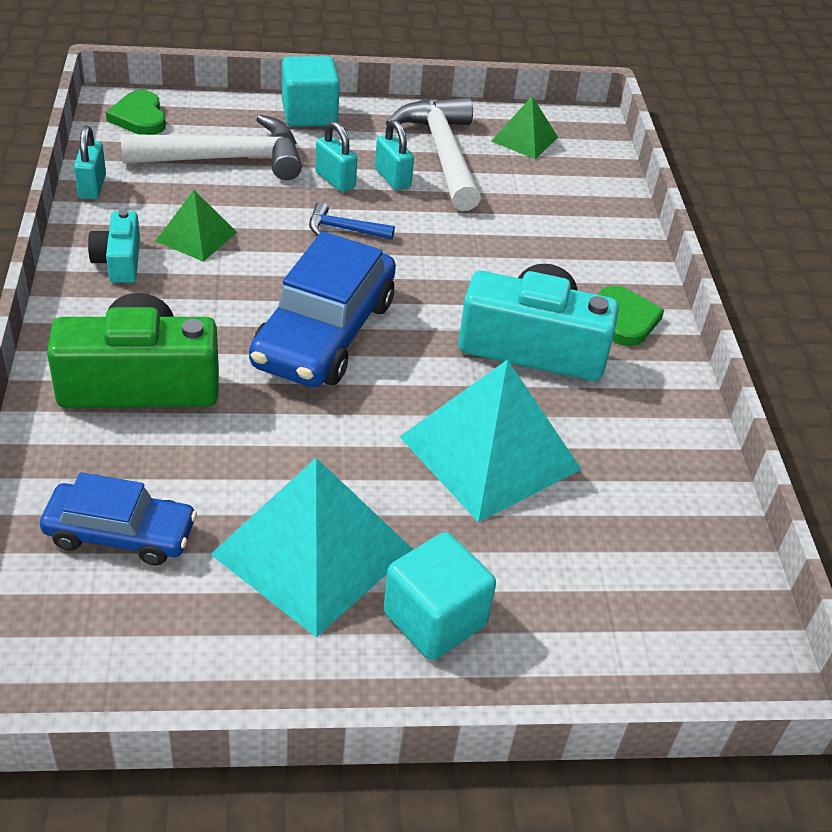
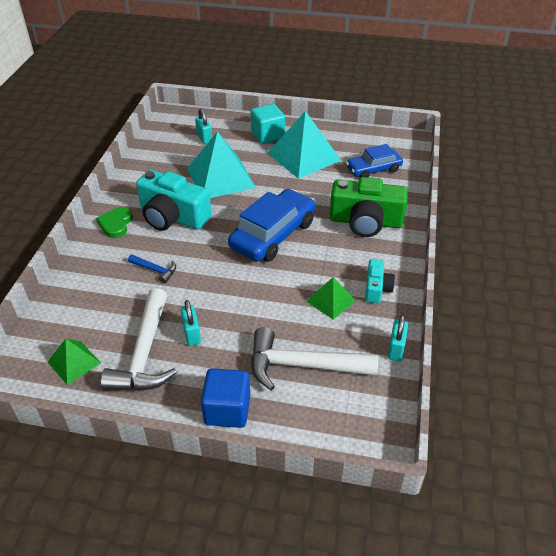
camera: 160 degrees left, 0 degrees up
(120, 534) = (373, 169): blue car -> blue car turned 45 degrees counterclockwise
(139, 117) = (363, 421): green heart -> none
(309, 114) = (227, 410): turquoise cube -> blue cube
(335, 180) = (231, 337): turquoise padlock -> turquoise padlock (204, 138)
(344, 229) = (240, 296): blue hammer -> blue hammer (155, 270)

